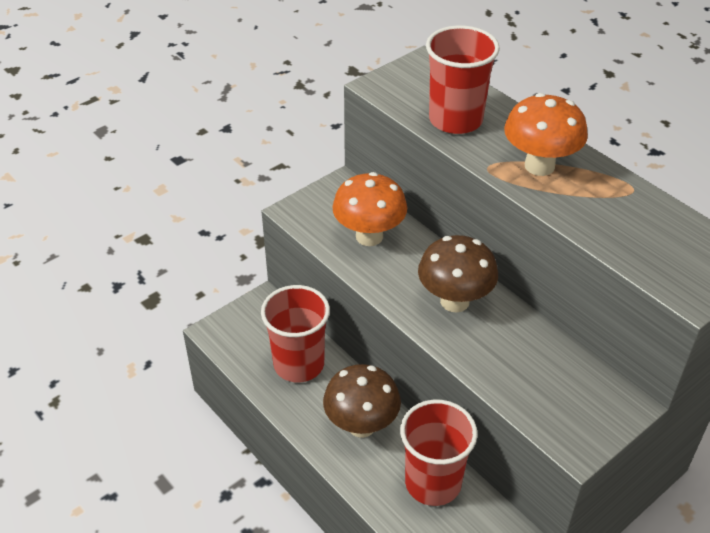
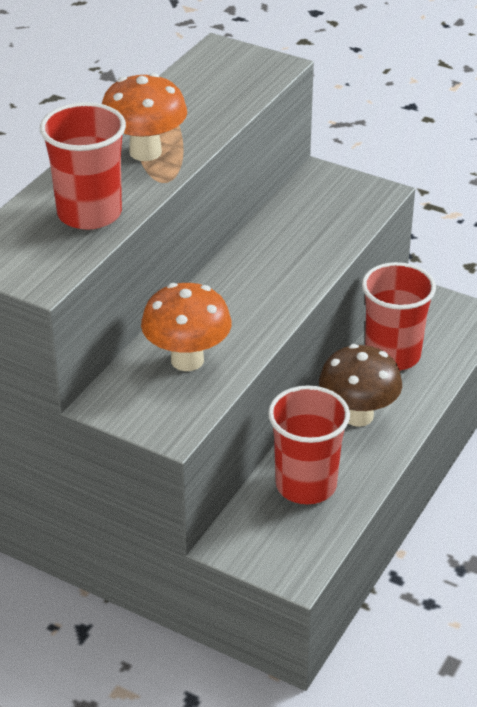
camera: 110 degrees left, 5 degrees down
(454, 301) = (254, 282): brown mushroom -> none

